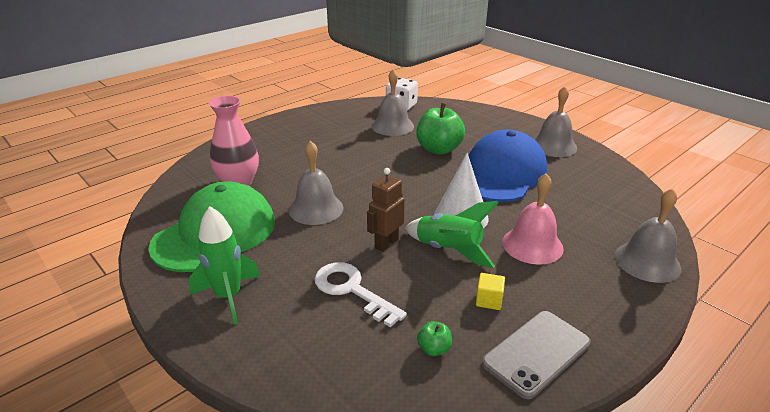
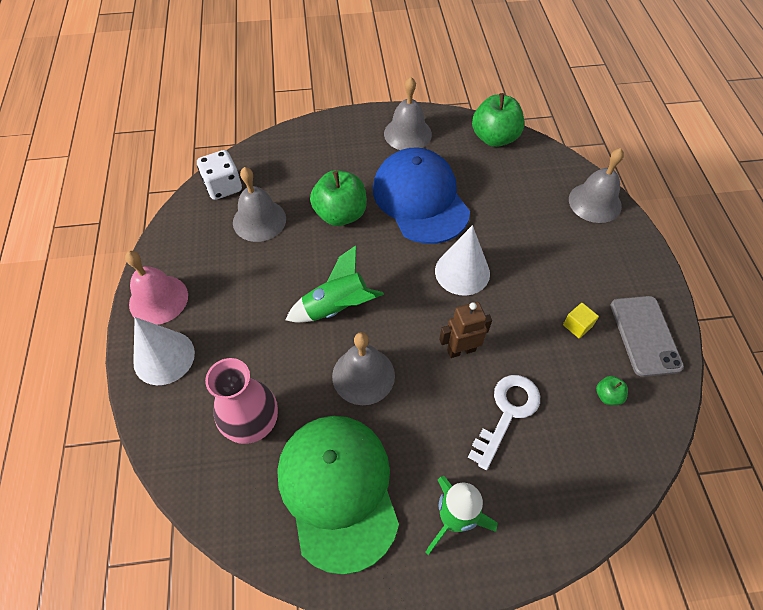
camera: 55 degrees left, 25 degrees up
(258, 138) = (164, 357): none -> white cone
(352, 290) = (507, 413): white key -> white key turned 135 degrees clockwise
(386, 243) = (461, 350): brown robot -> brown robot turned 90 degrees clockwise
(448, 250) = (501, 311): green rocket -> green rocket (337, 308)
(532, 245) = (532, 252): pink bell -> pink bell (158, 299)
(620, 182) = (494, 138): none -> green apple

